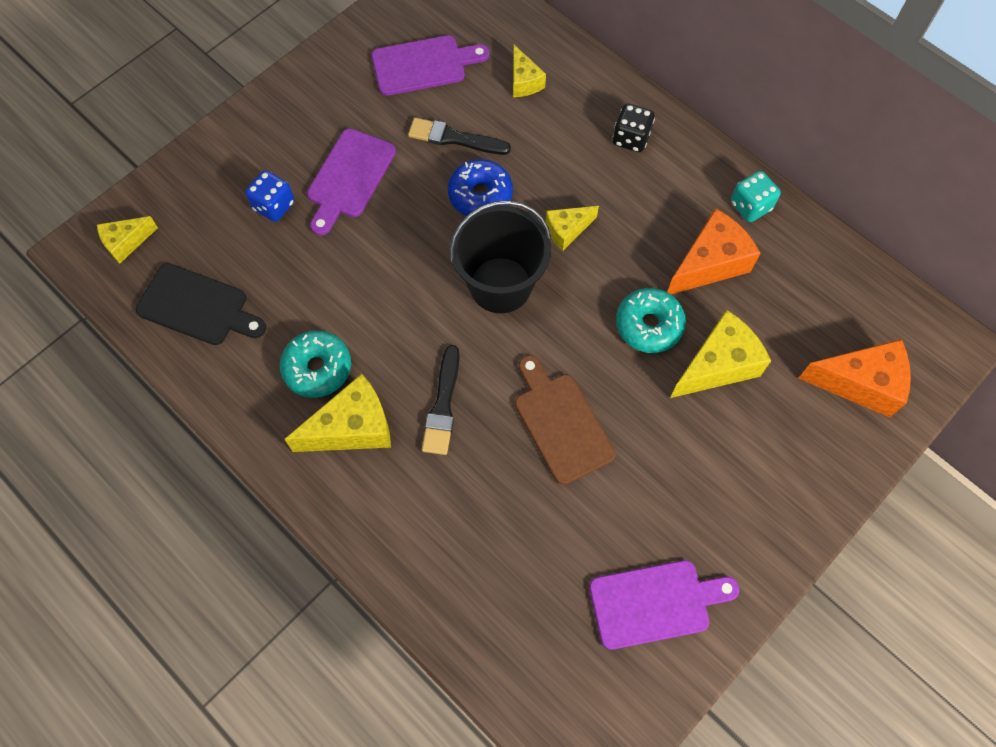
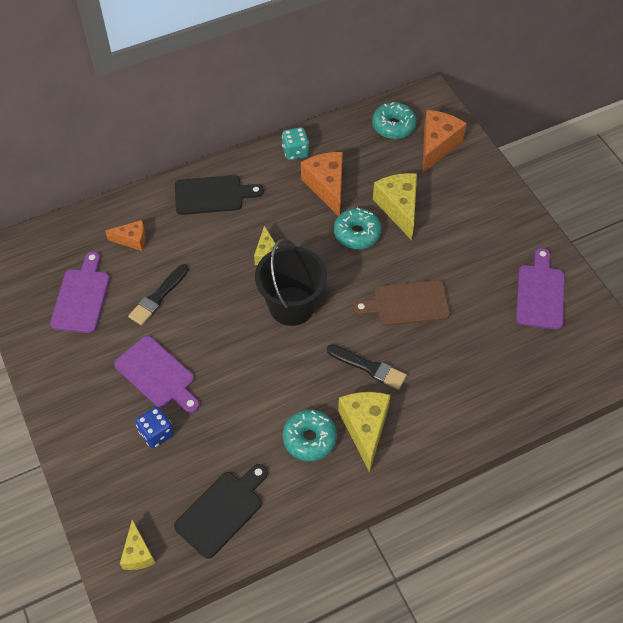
camera: 70 degrees left, 10 degrees down
(480, 195) = (214, 296): blue donut -> none
(524, 81) = (132, 240): yellow cheese -> orange cheese
(631, 138) = (213, 195): black dice -> black cutting board
(865, 313) = (393, 126): none -> turquoise donut

